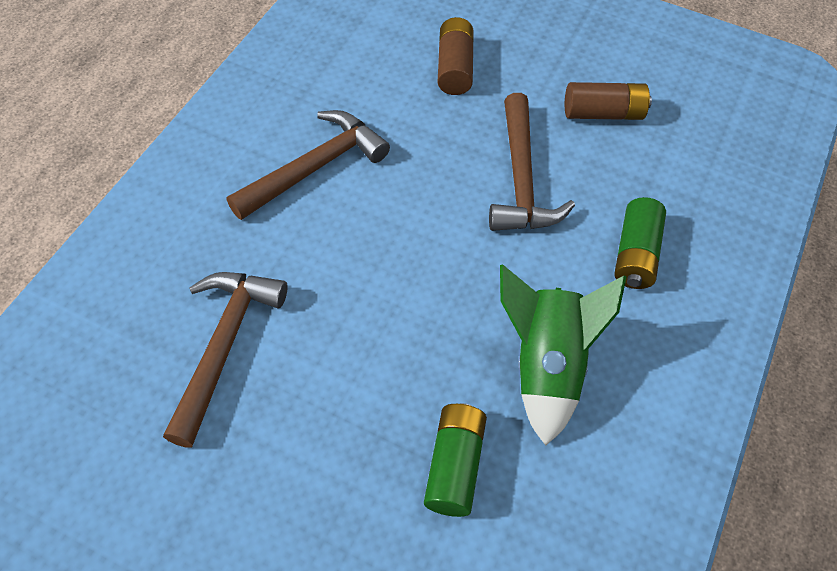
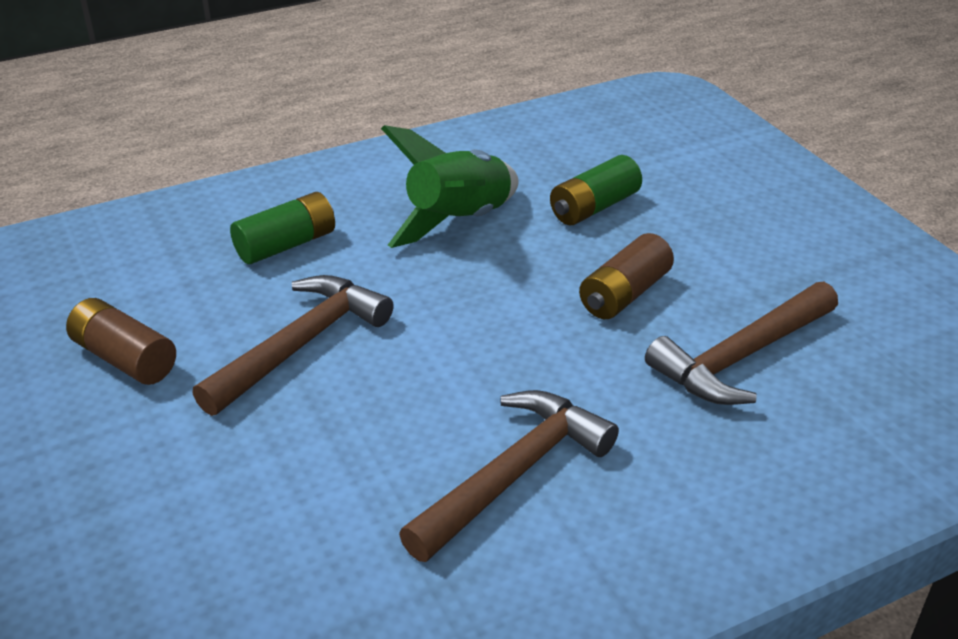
camera: 140 degrees left, 20 degrees down
(314, 167) = (513, 474): brown hammer -> brown hammer turned 135 degrees clockwise
(454, 68) = (203, 505): brown battery -> brown battery (624, 294)

